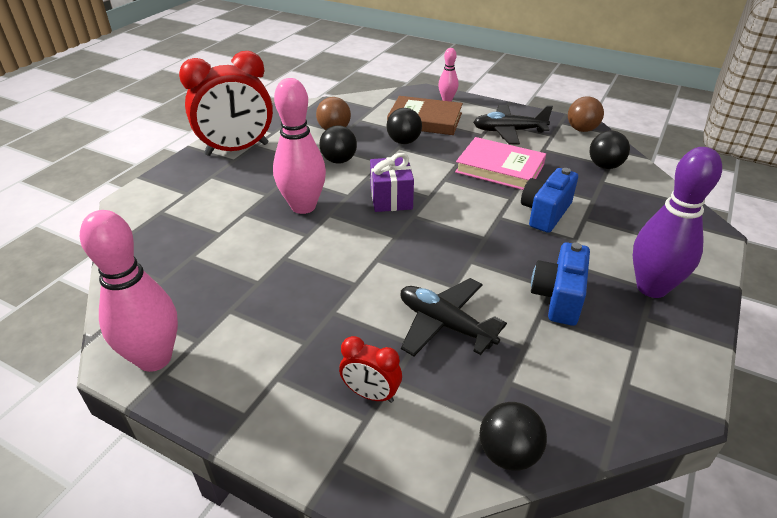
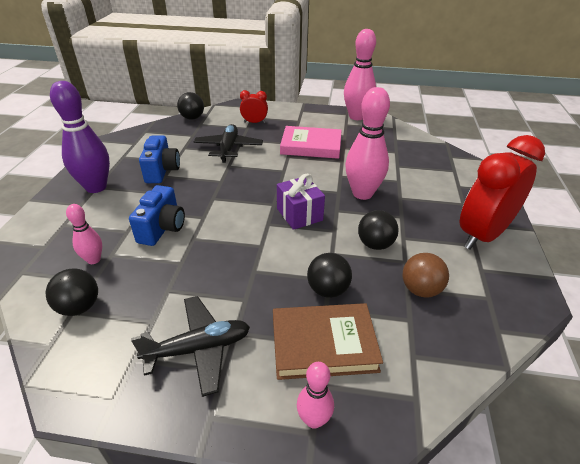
camera: 160 degrees right, 0 degrees up
(445, 324) = (228, 148): black plane -> black plane turned 105 degrees counterclockwise
(500, 168) = (206, 273): pink book -> pink book (311, 146)
(581, 129) = (83, 386): brown ball -> none
(609, 197) = (94, 260): none -> pink bowling pin

